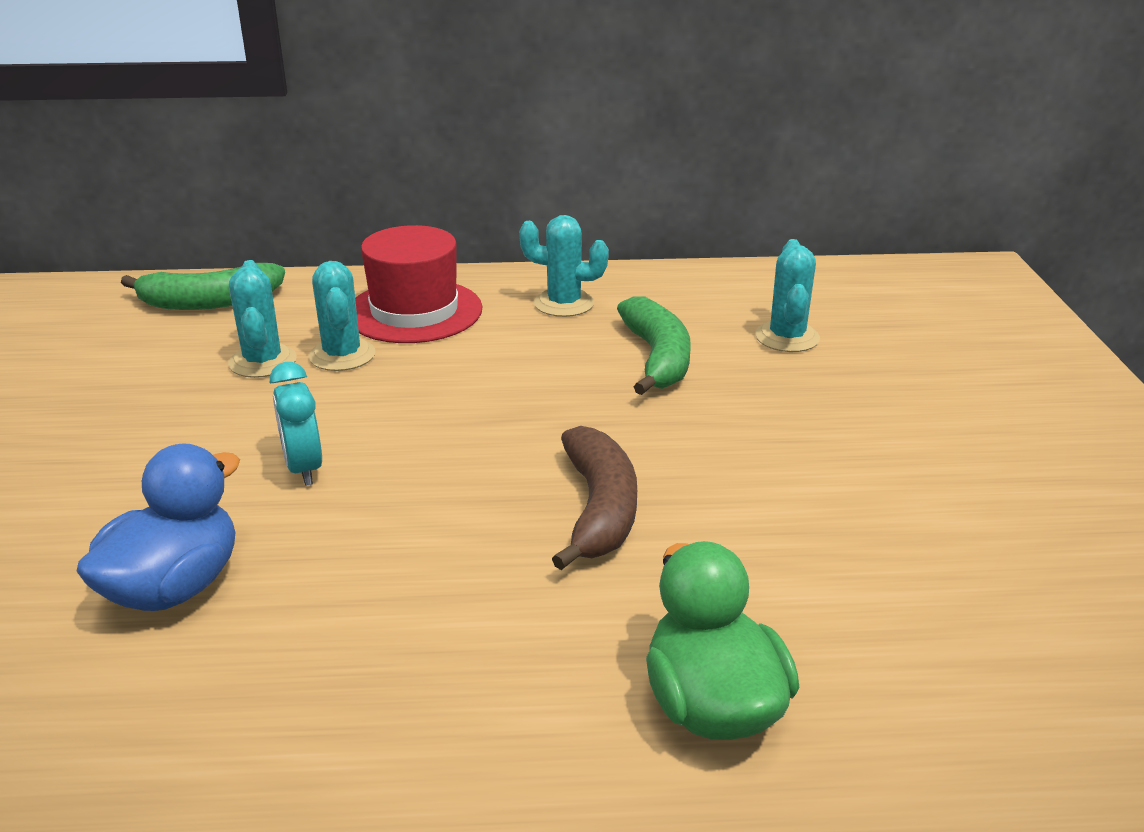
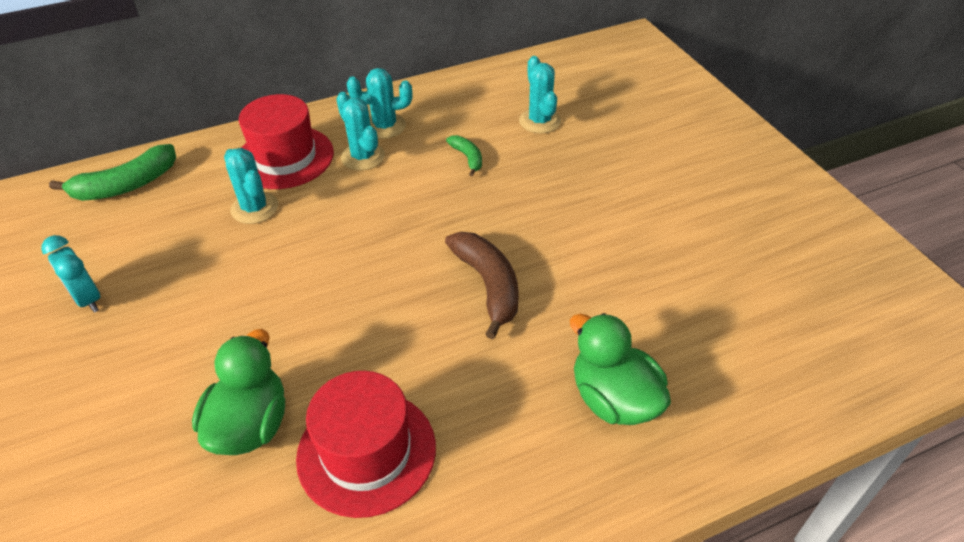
camera: 20 degrees left, 15 degrees up
(174, 587) = (250, 425): blue duck -> green duck
(263, 361) = (200, 228): turquoise cactus -> turquoise cactus (363, 157)
(301, 664) = (366, 452): none -> red hat
(303, 468) = (282, 308): turquoise clock -> turquoise clock (88, 299)
(657, 358) = (467, 158): green banana -> green banana, size x0.54

